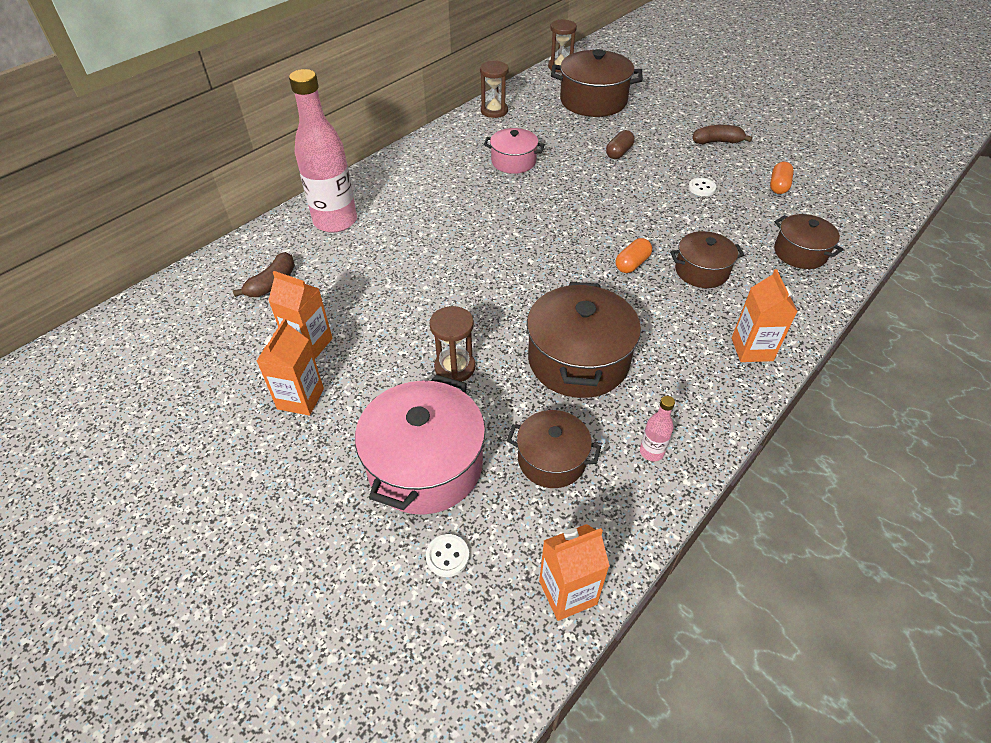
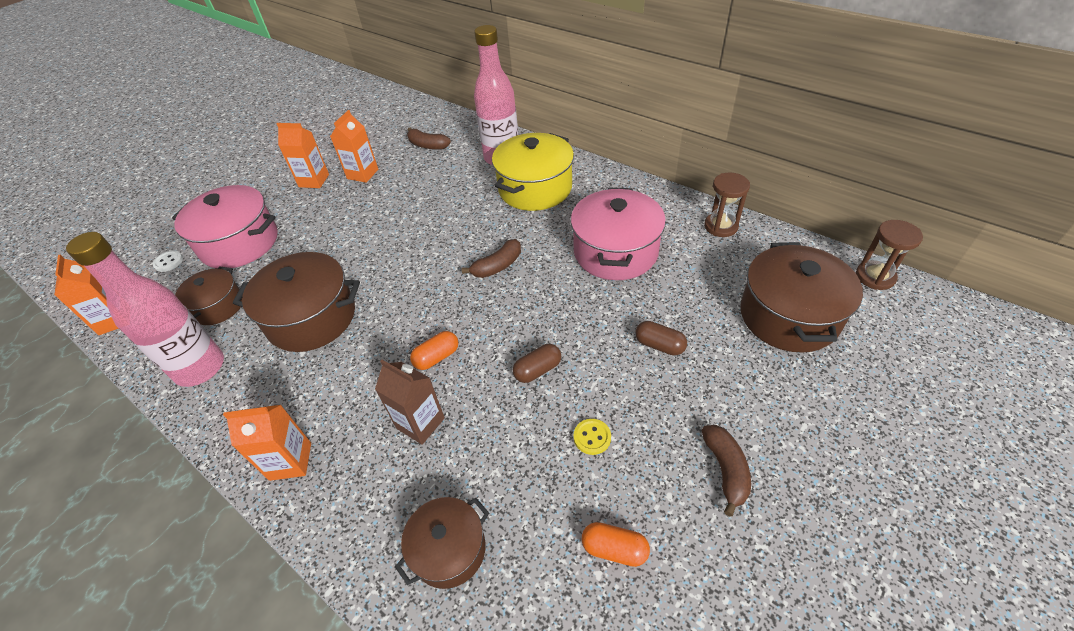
camera: 90 degrees right, 0 degrees up
(404, 200) = (535, 188): none -> yellow pot
(455, 367) = (323, 245): brown hourglass -> none
(513, 162) = (615, 252): pink pot -> pink pot, size x1.68
(519, 227) = (497, 266): none -> brown banana
(632, 264) = (437, 357): orange capsule -> orange capsule turned 75 degrees counterclockwise
(644, 209) = (538, 370): none -> brown capsule
(651, 452) = (200, 368): pink bottle -> pink bottle, size x2.43
(701, 188) = (592, 437): white button -> yellow button
(701, 271) = (420, 423): brown pot -> brown carton

